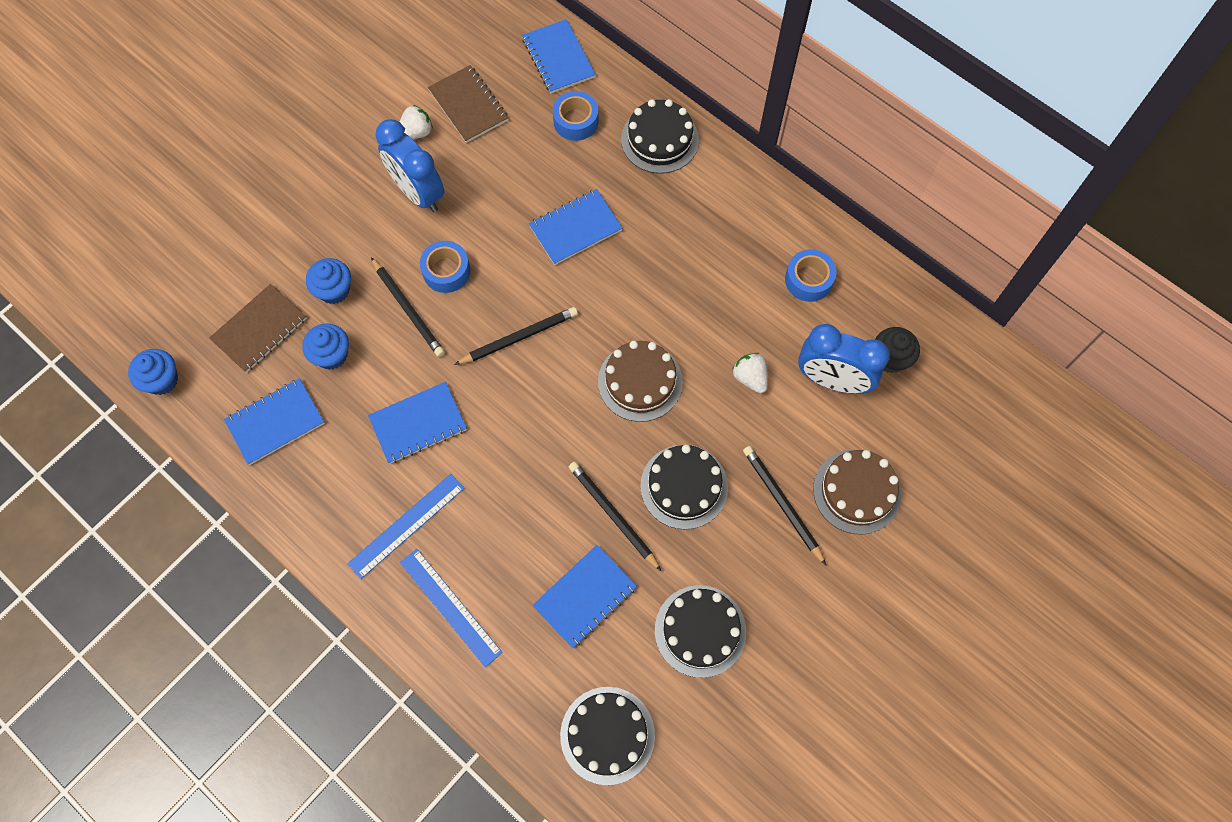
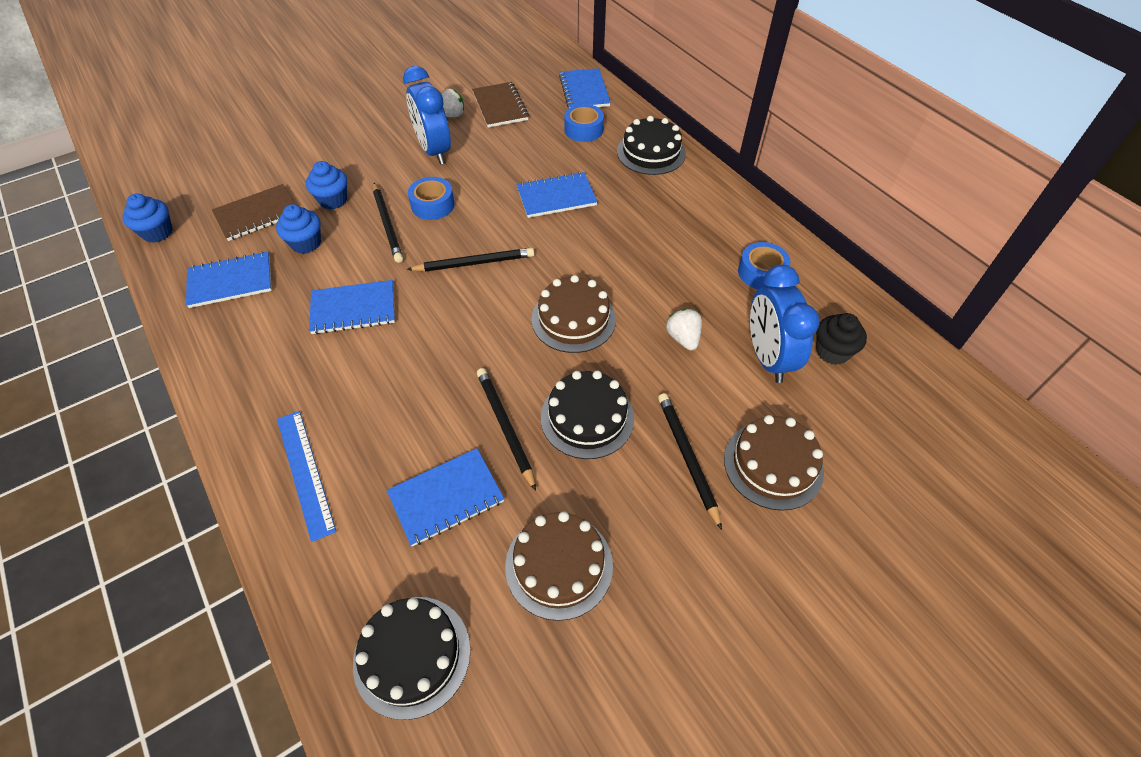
camera: 15 degrees right, 15 degrees down
(406, 525) = (300, 389): blue ruler -> none
(700, 631) = (559, 565): black cake -> brown cake
(832, 380) = (767, 357): blue clock -> blue clock turned 45 degrees clockwise

